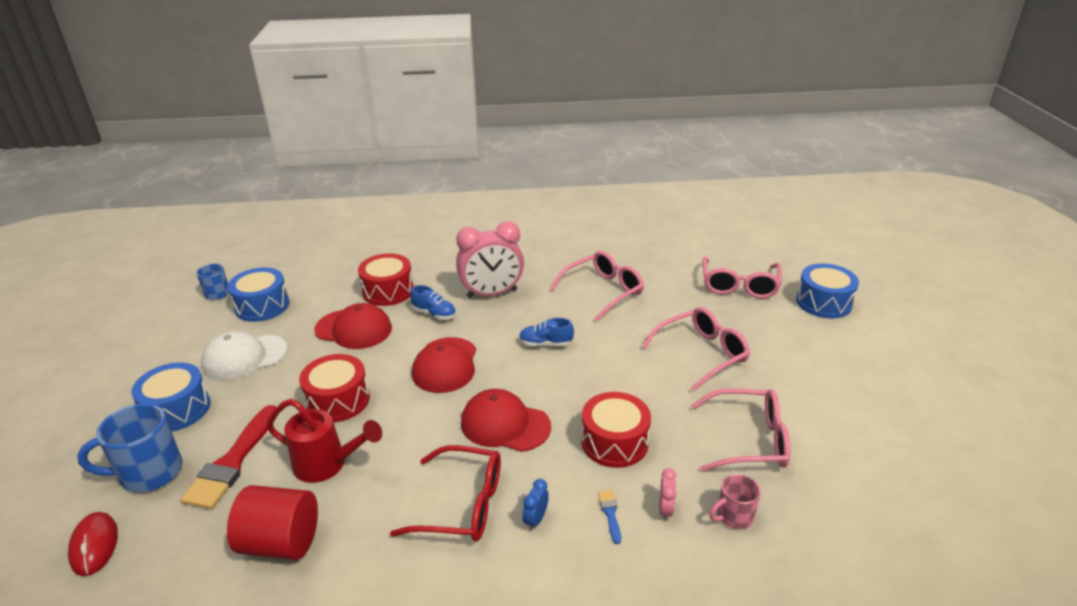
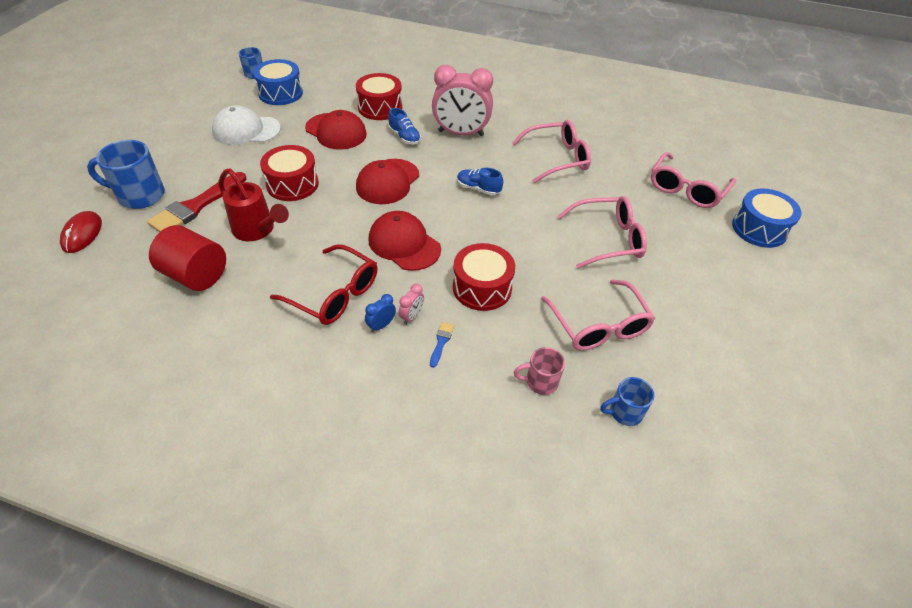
camera: 20 degrees right, 15 degrees up
(177, 409) = (181, 155): blue drum -> none
(665, 510) = (487, 355): pink clock -> pink clock (412, 316)
(749, 440) = (598, 326): pink glasses -> pink glasses turned 45 degrees clockwise
(828, 515) = (624, 412): none -> blue mug

